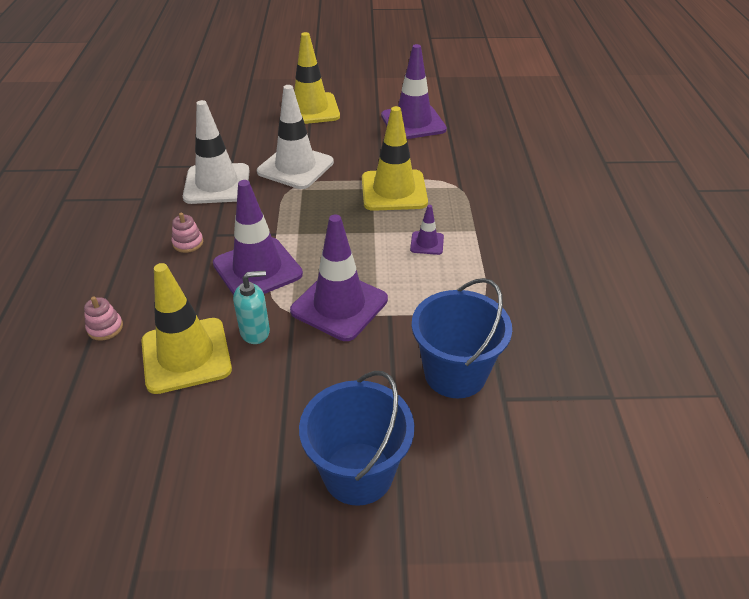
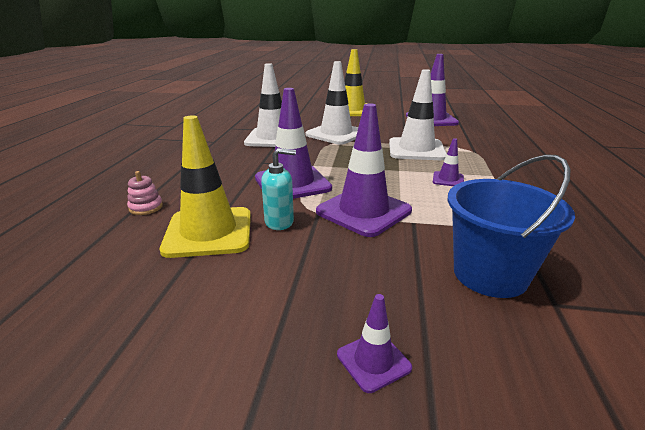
camera: 10 degrees right, 15 degrees down
(188, 243) = (239, 165): pink stacking toy -> none
(358, 473) = (373, 361): blue bucket -> purple traffic cone
(394, 191) = (416, 149): yellow traffic cone -> white traffic cone

